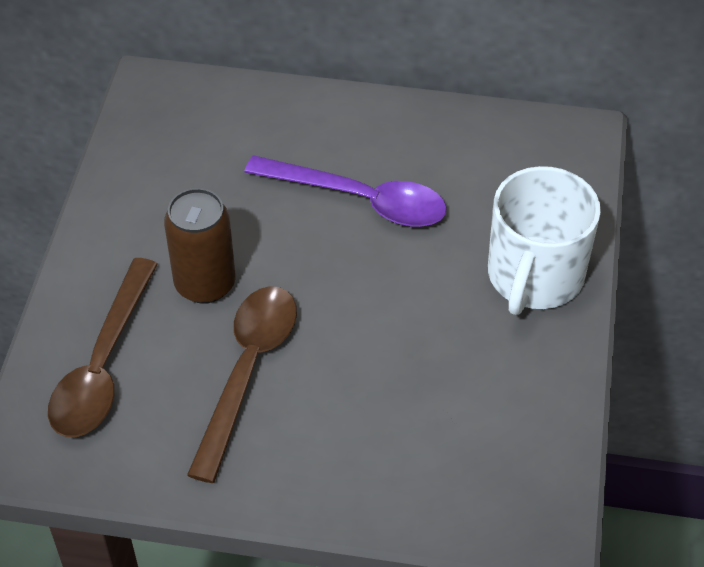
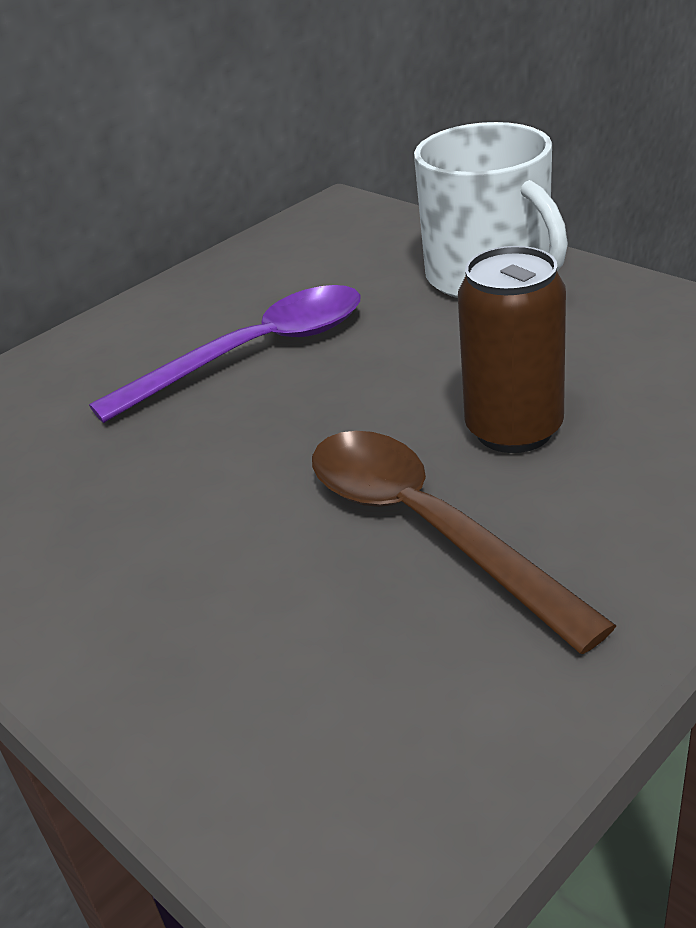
camera: 50 degrees left, 15 degrees down
(103, 365) = (267, 687): brown spoon -> none
(205, 284) = (235, 520): brown can -> brown can (514, 430)

